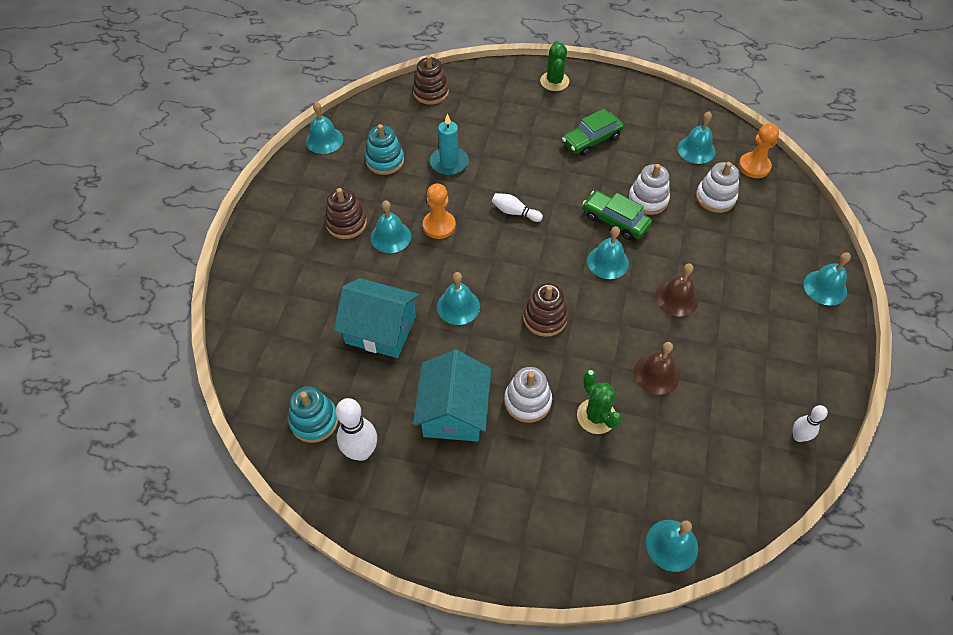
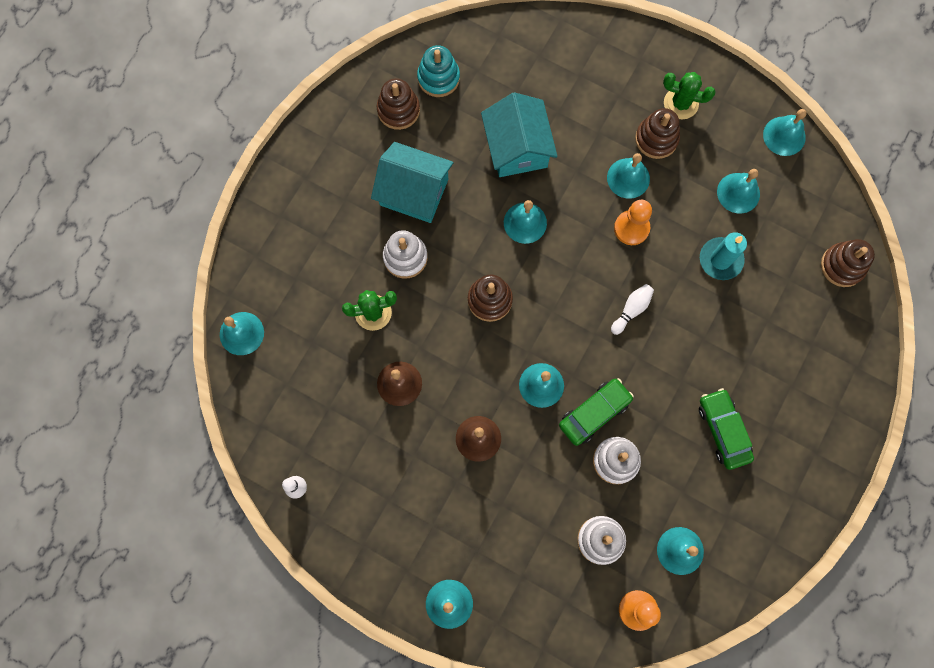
camera: 105 degrees right, 20 degrees up
(361, 452) = (398, 110): white bowling pin -> brown stacking toy
(380, 330) = (517, 148): turquoise house -> turquoise house turned 45 degrees counterclockwise
(385, 161) = (738, 193): turquoise stacking toy -> turquoise bell
(554, 81) = (835, 419): green cactus -> green cactus (681, 103)

